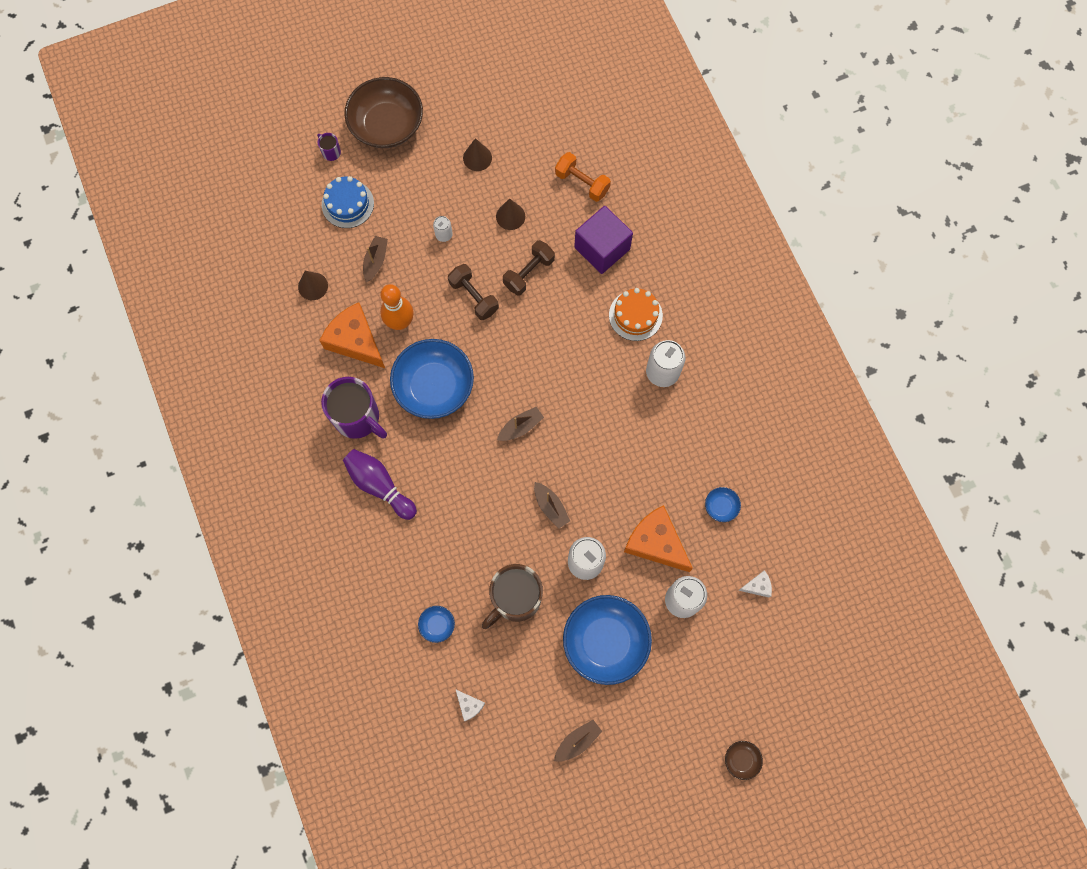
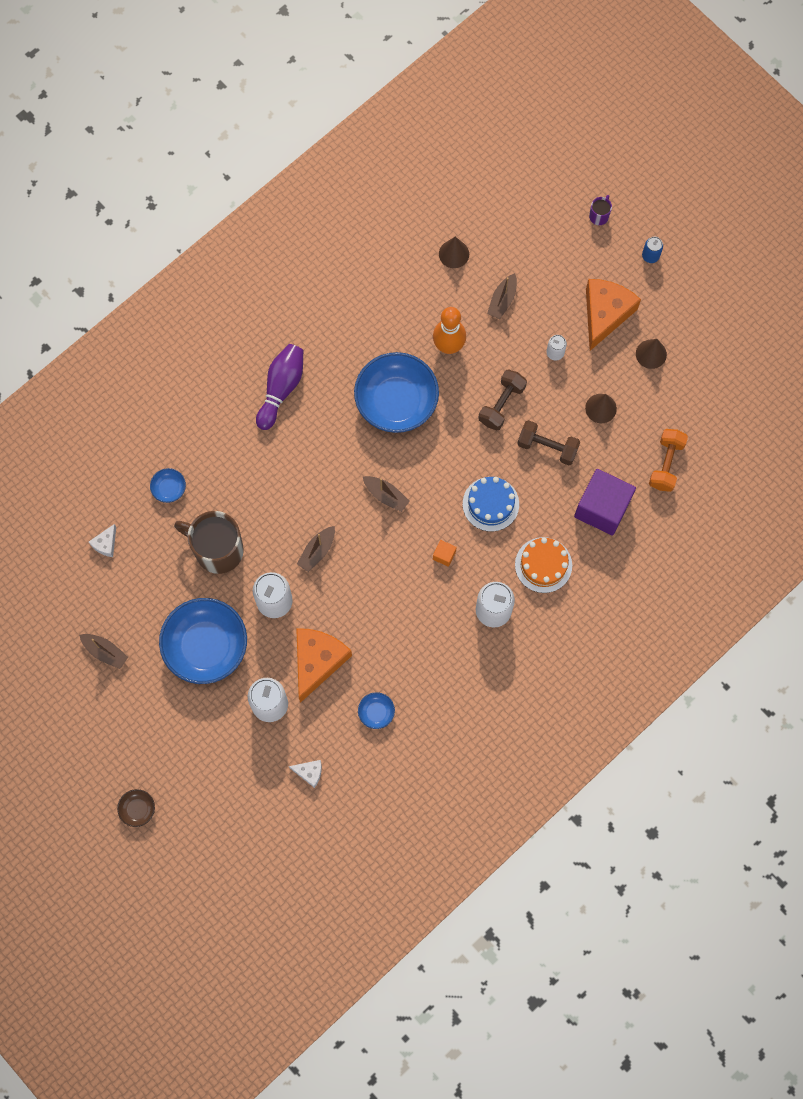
camera: 70 degrees right, 0 degrees up
(347, 204) = (551, 252): blue cake -> blue cake (490, 504)
(355, 341) = (414, 313): orange cheese -> orange cheese (605, 314)
(358, 418) = (339, 344): purple mug -> none
(375, 261) = (502, 300): brown boat -> brown boat turned 120 degrees clockwise
(387, 125) = (650, 256): brown bowl -> blue can
(596, 396) = (444, 555): none -> orange cube
(757, 586) = (309, 772): white cheese -> white cheese turned 45 degrees counterclockwise

